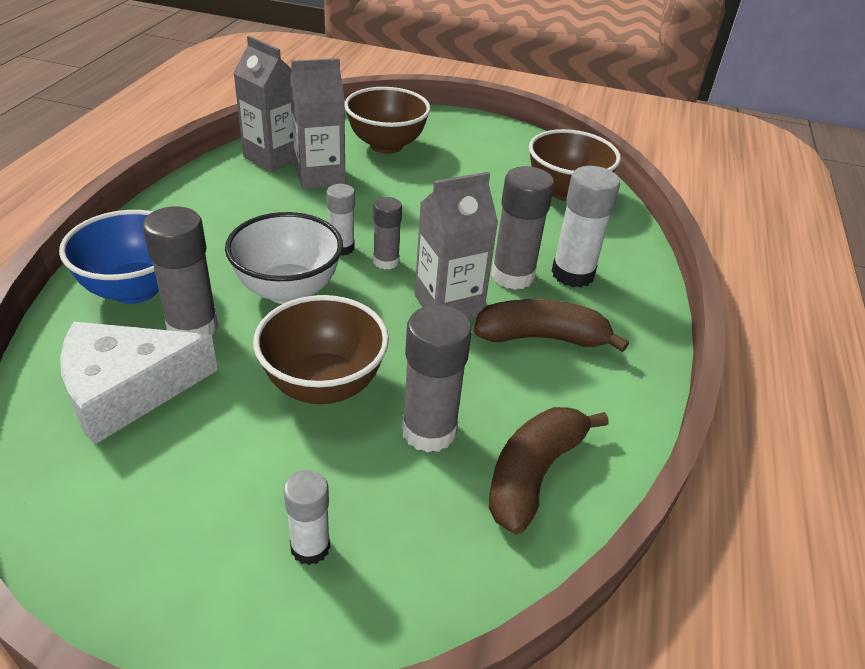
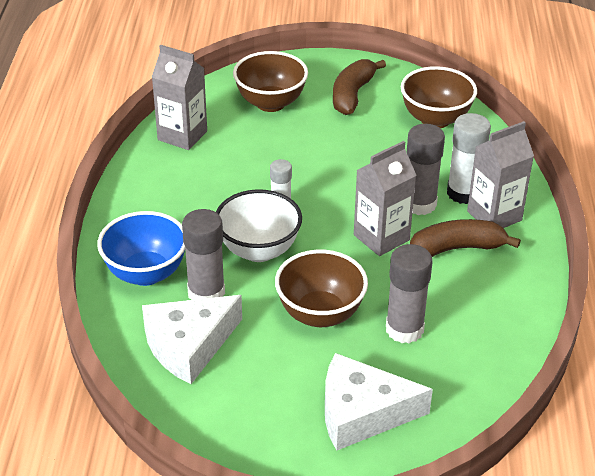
camera: 10 degrees left, 0 degrees up
(310, 547) = (362, 413): white glue stick -> white cheese
(320, 176) = (231, 146): grey carton -> grey carton (494, 216)
(386, 261) = (320, 212): grey glue stick -> none
(533, 474) = (481, 342): brown banana -> brown banana (352, 95)

